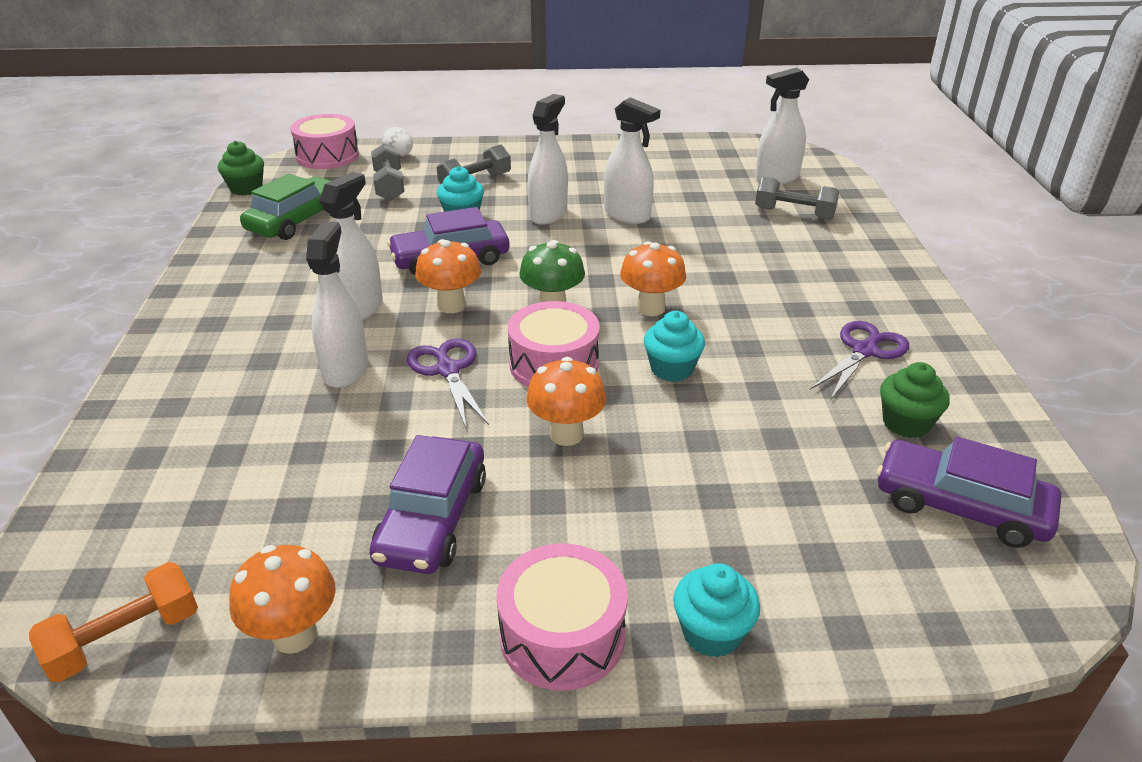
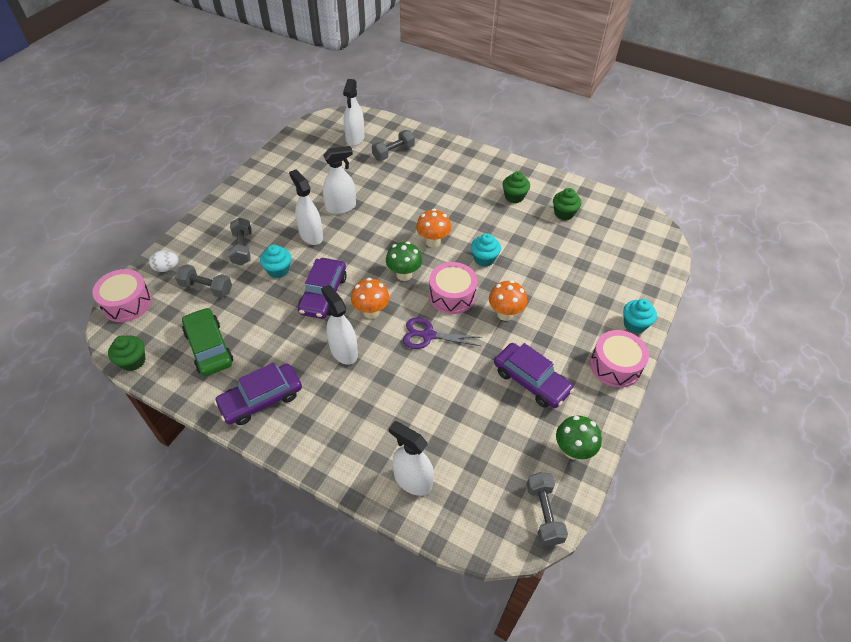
camera: 60 degrees left, 15 degrees up
(125, 638) = (544, 513): orange dumbbell -> grey dumbbell
(294, 635) = (573, 450): orange mushroom -> green mushroom
(345, 369) = (397, 375): white spray bottle -> white spray bottle (412, 480)
(864, 351) = (514, 197): purple scissors -> green cupcake
(960, 506) = (613, 228): purple car -> purple car (261, 399)

